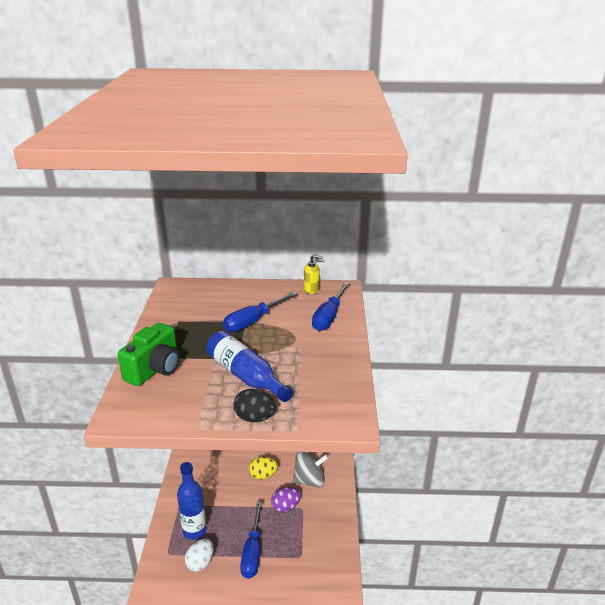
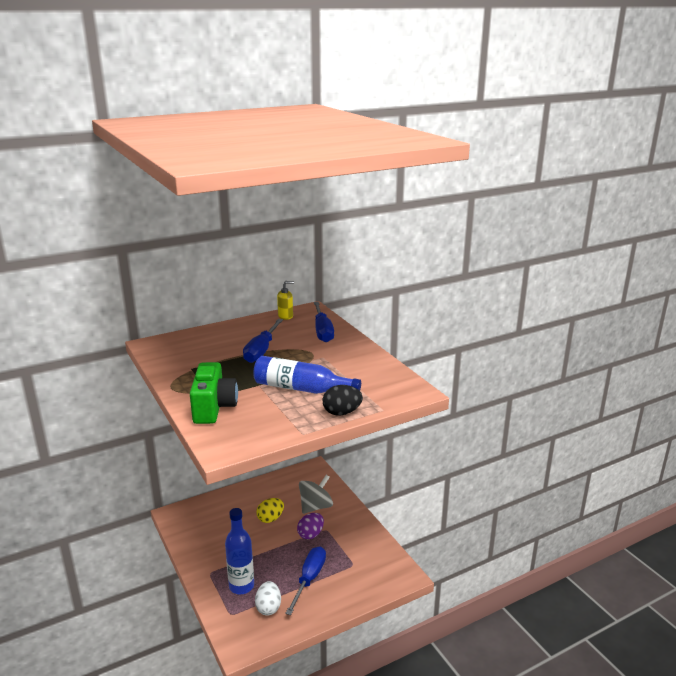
camera: 30 degrees left, 5 degrees down
(252, 552) = (309, 579): blue screwdriver -> blue screwdriver turned 135 degrees counterclockwise

